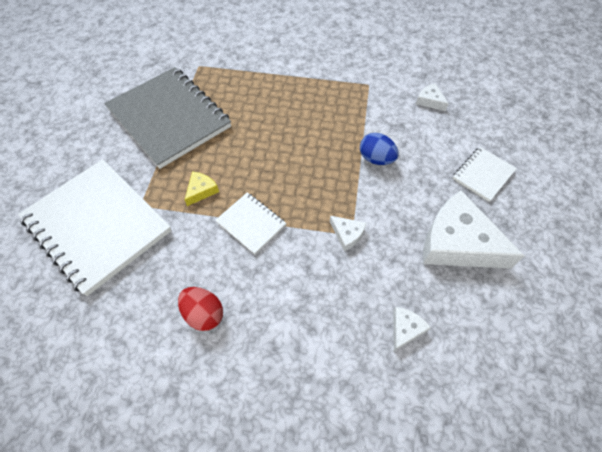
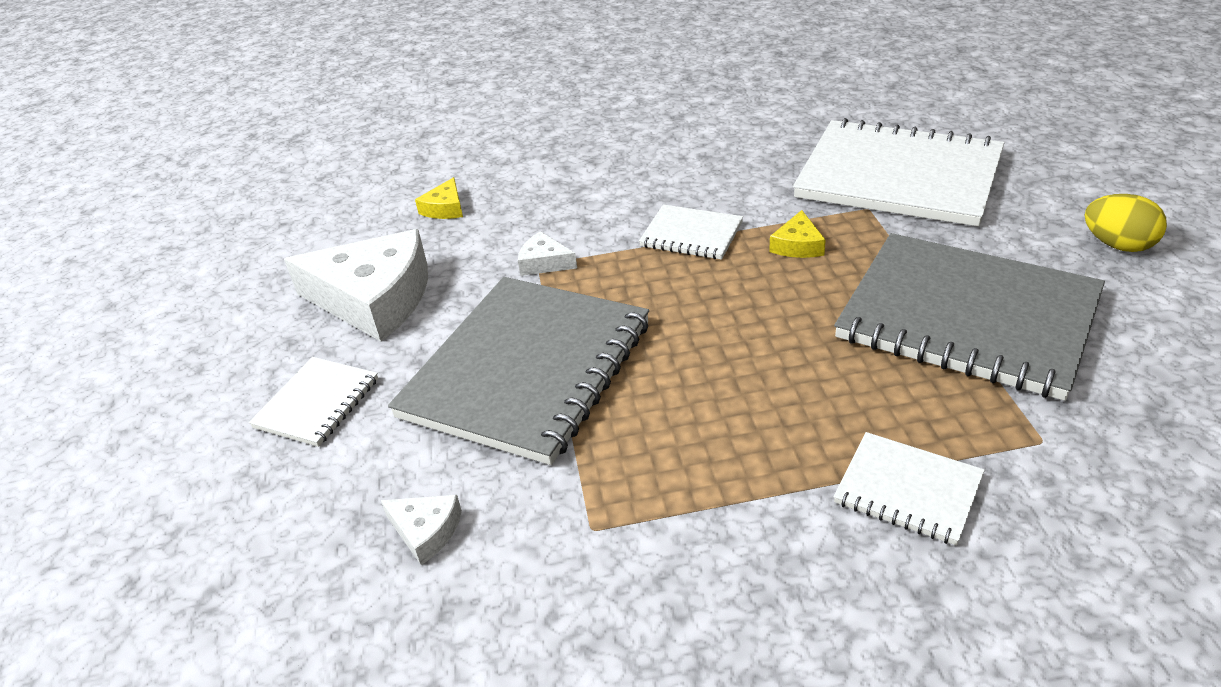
camera: 165 degrees right, 20 degrees down
(64, 131) = (1118, 245): none -> yellow egg
(204, 314) = (687, 158): red egg -> none
(256, 65) = (908, 490): none -> white notebook
(376, 159) = (527, 370): blue egg -> grey notebook
(405, 329) = (445, 208): white cheese -> yellow cheese

